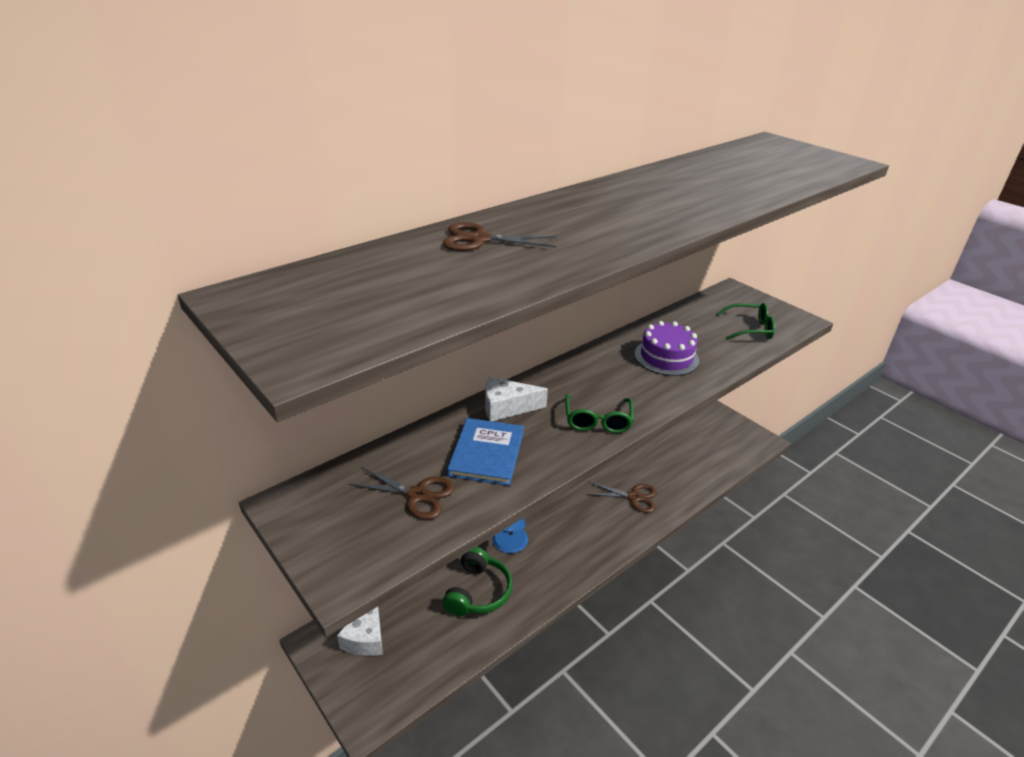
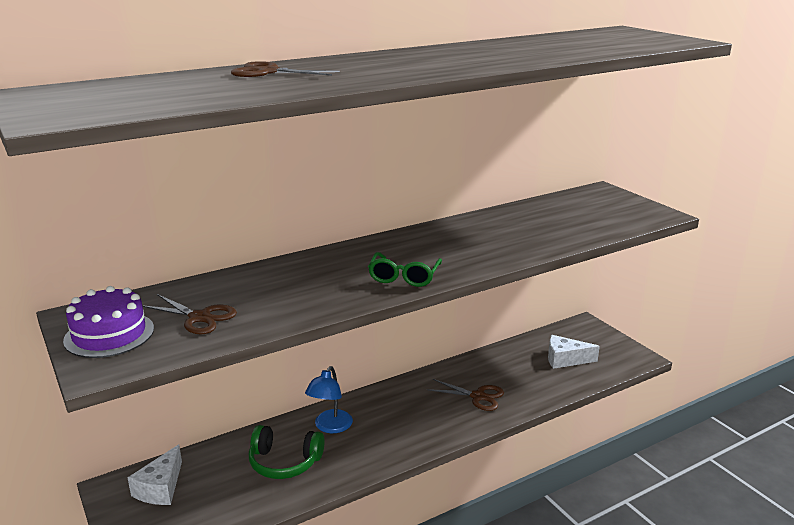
camera: 10 degrees right, 10 degrees down
(478, 592) = (284, 462): green headphones -> green headphones turned 75 degrees clockwise
(486, 453) = (281, 293): blue book -> none
(506, 407) = (318, 263): white cheese -> white cheese (565, 359)
(666, 357) = (501, 235): purple cake -> purple cake (109, 334)
(750, 329) = (603, 219): green glasses -> none

